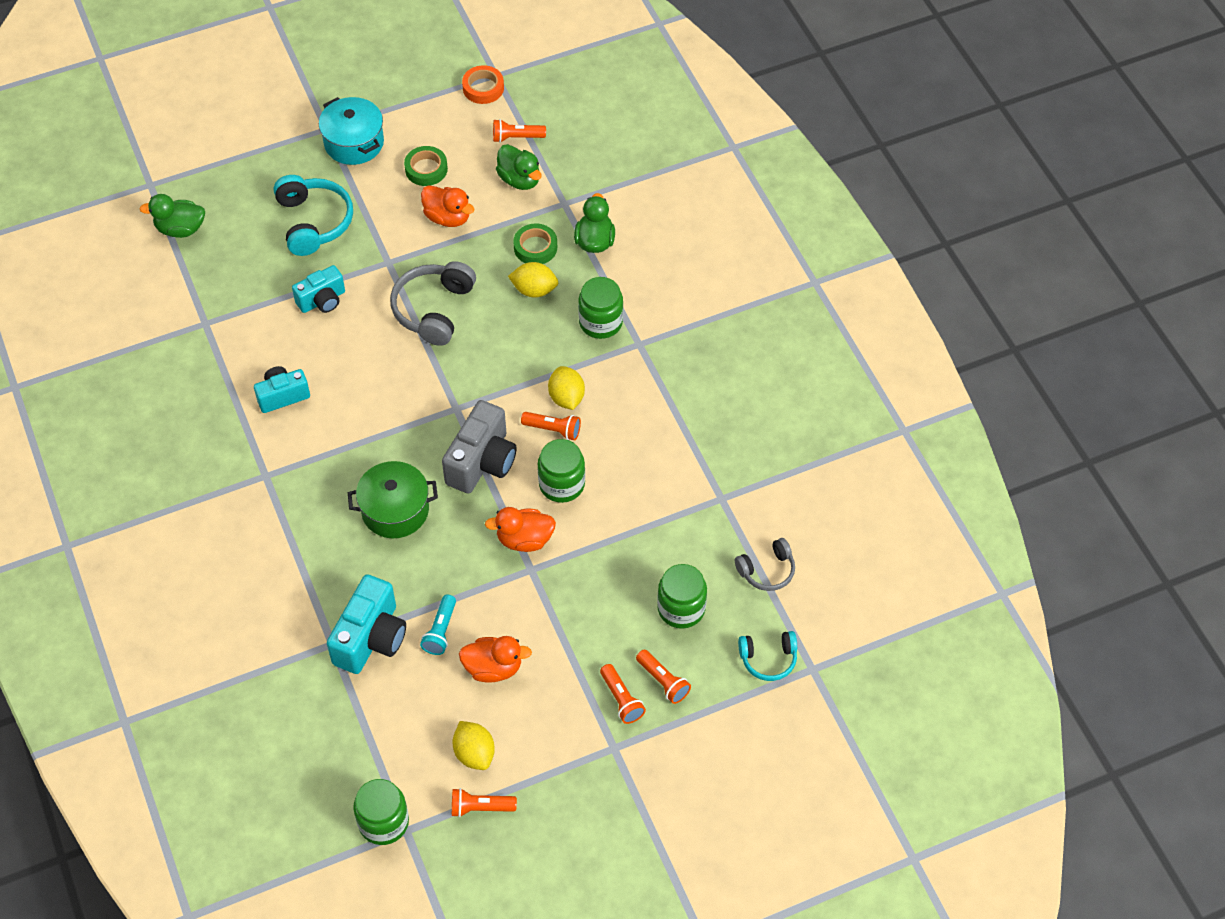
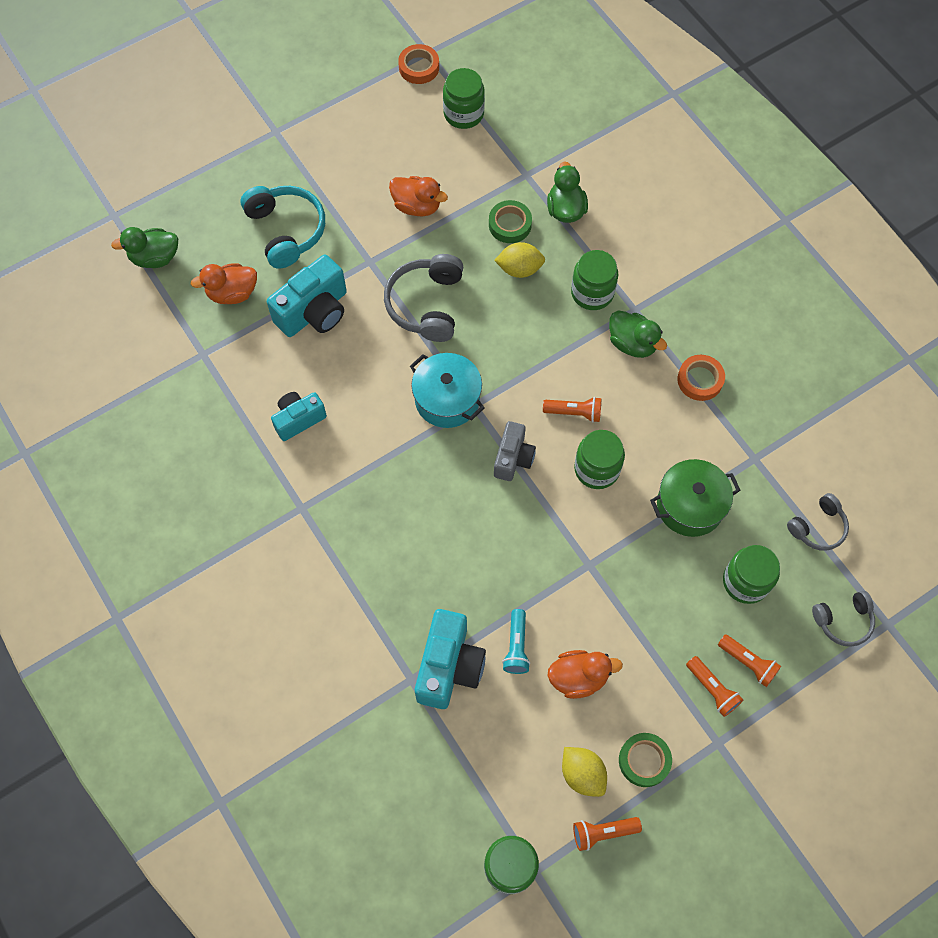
camera: 10 degrees left, 10 degrees up
(322, 300) = (314, 312): turquoise camera -> turquoise camera, size x1.57
(354, 143) = (306, 142): turquoise pot -> turquoise pot (447, 399)
(395, 510) = (440, 524): green pot -> green pot (690, 505)
(426, 169) = (384, 159): green tape -> green tape (644, 760)
(482, 462) = (513, 458): grey camera -> grey camera, size x0.64
(516, 137) = (463, 113): orange flashlight -> green jar
(520, 179) = (477, 156): green duck -> green duck (632, 343)
(524, 539) = (575, 534): orange duck -> orange duck (232, 293)
(566, 398) = (579, 377): yellow lemon -> none
(686, 418) = (700, 380): none -> orange tape
(768, 659) = (843, 621): turquoise headphones -> grey headphones

